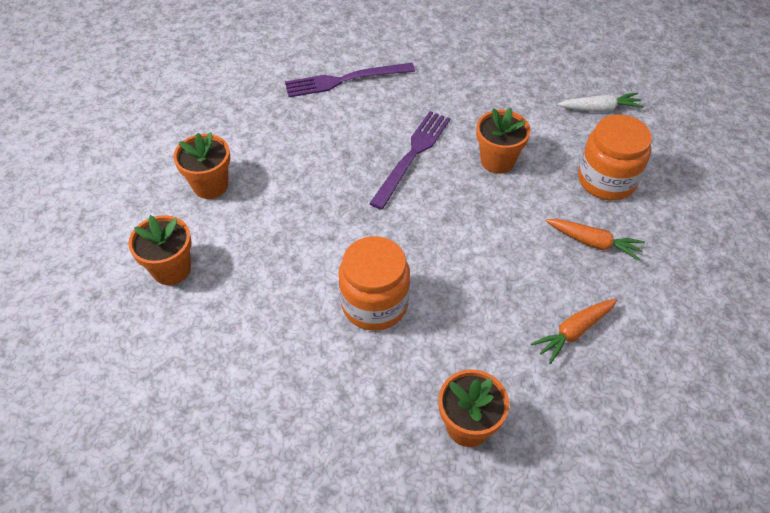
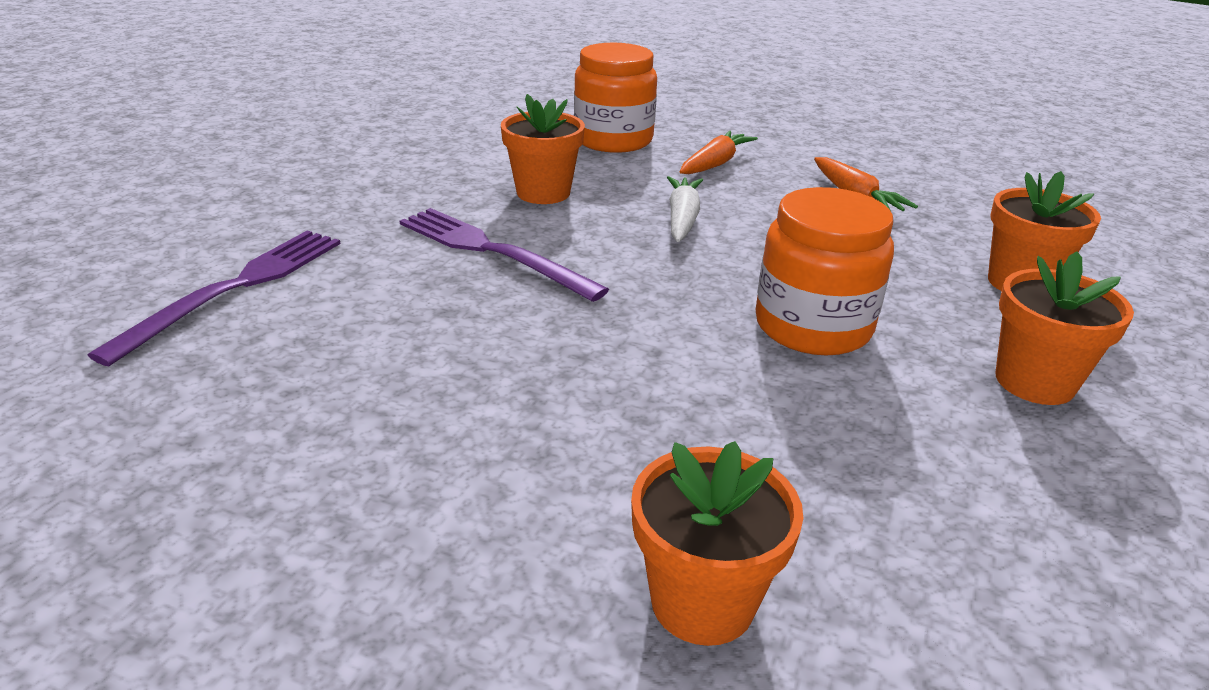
camera: 80 degrees left, 20 degrees down
(210, 185) = (436, 509): orange flower pot -> orange flower pot (1034, 382)
(345, 80) = (235, 288): purple fork -> purple fork turned 150 degrees counterclockwise
(599, 109) = (485, 122): white carrot -> white carrot (682, 219)

